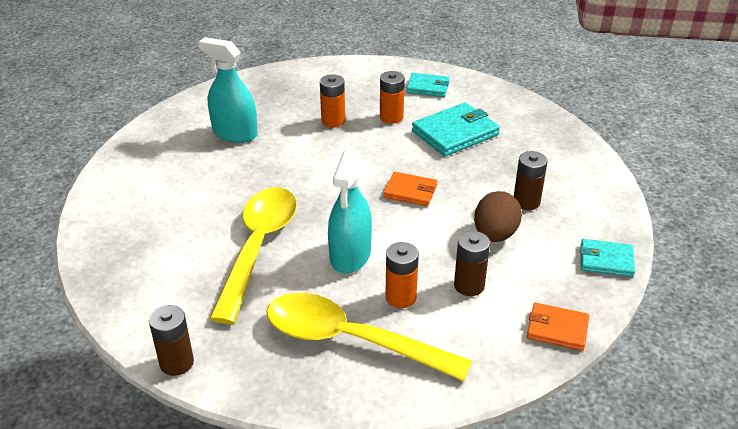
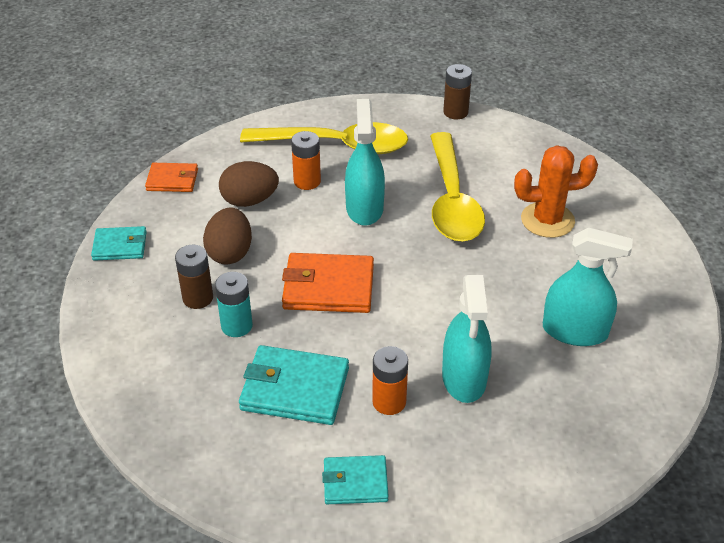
camera: 165 degrees right, 5 degrees up
(183, 212) = (547, 220): none -> orange cactus
(333, 121) = (464, 378): orange battery -> turquoise spray bottle
(410, 191) = (328, 287): orange wallet -> orange wallet, size x1.65
(455, 133) = (295, 389): turquoise wallet -> turquoise wallet turned 60 degrees clockwise
(469, 285) = (249, 201): brown battery -> brown egg
(494, 177) = (236, 326): none -> turquoise battery

